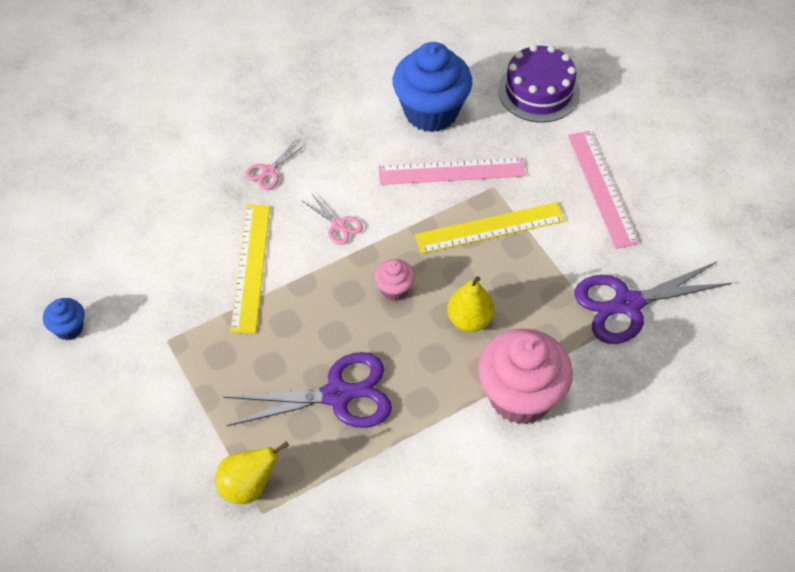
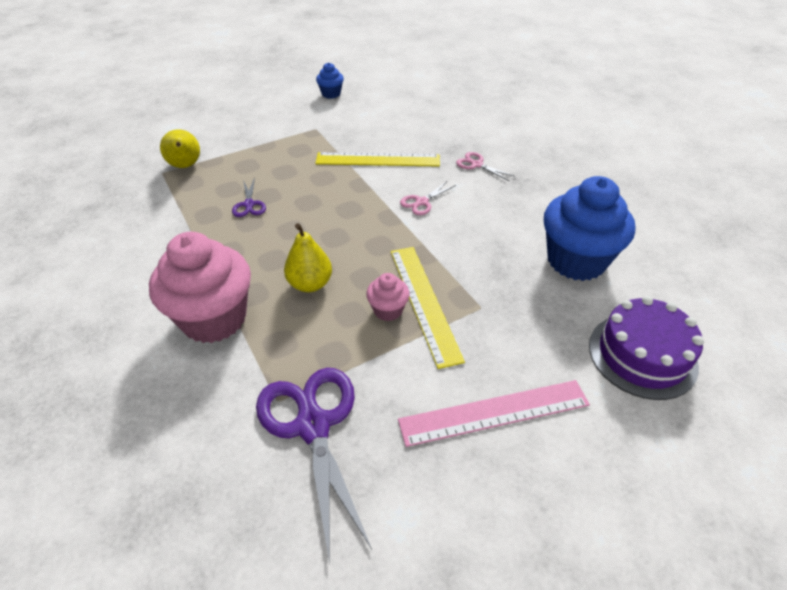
camera: 90 degrees right, 10 degrees down
(337, 395) = (249, 204): purple scissors -> purple scissors, size x0.48
(394, 289) = (350, 235): pink cupcake -> pink cupcake (388, 310)
(451, 171) = (496, 274): pink ruler -> none

